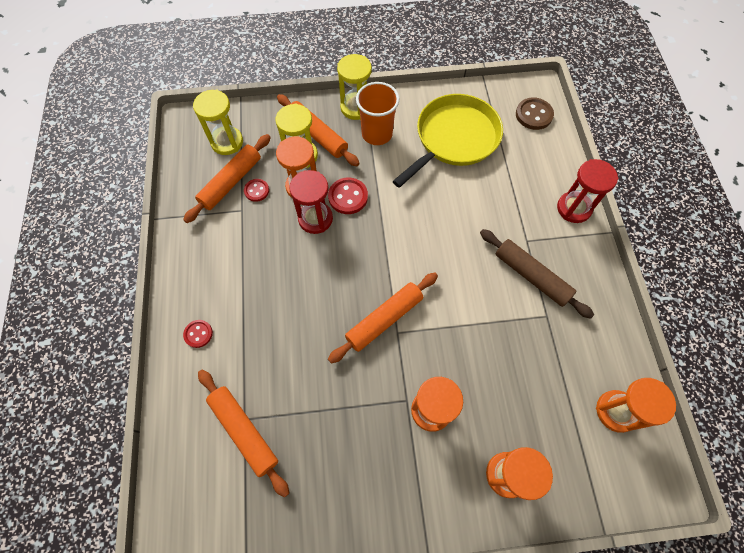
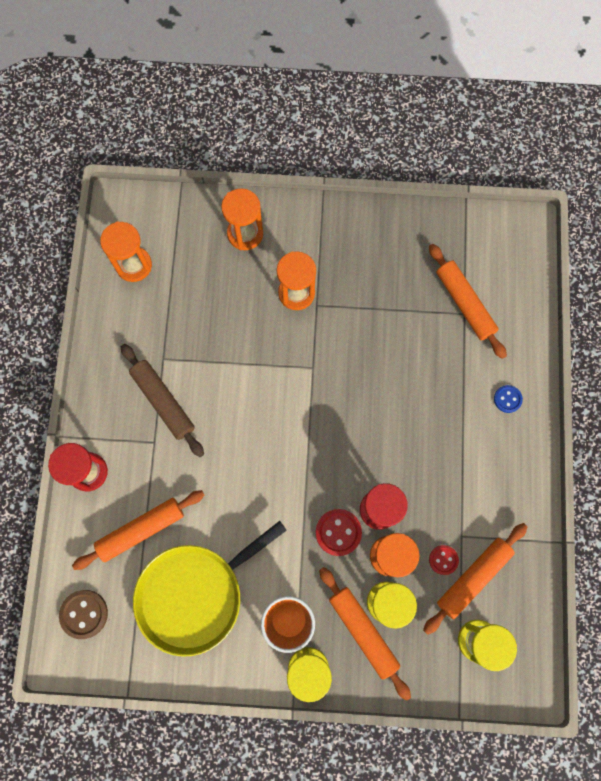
camera: 170 degrees left, 10 degrees up
(198, 334) = (507, 399): red button -> blue button
(384, 319) = (323, 382): orange rolling pin -> orange rolling pin (141, 530)

